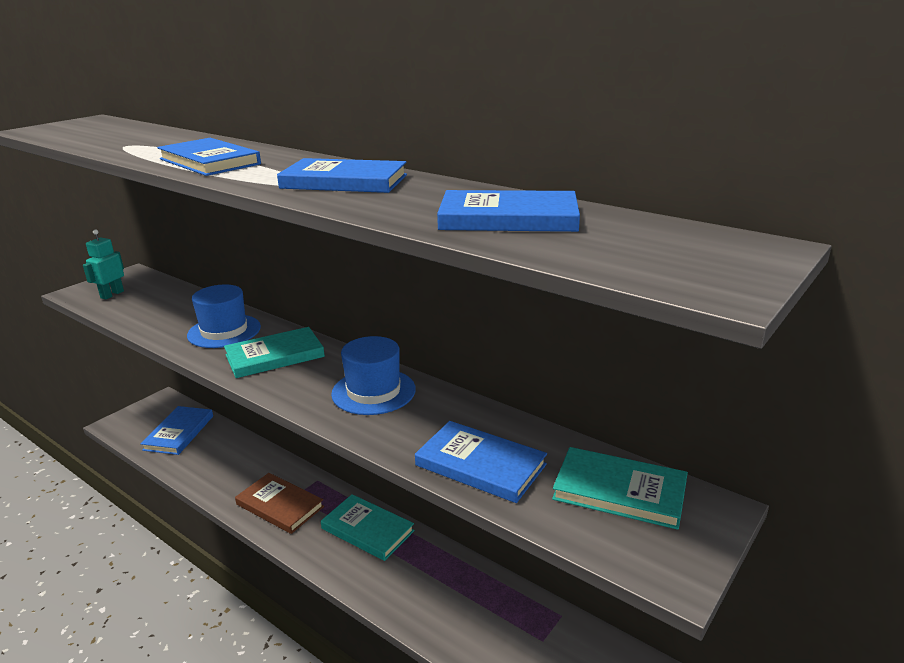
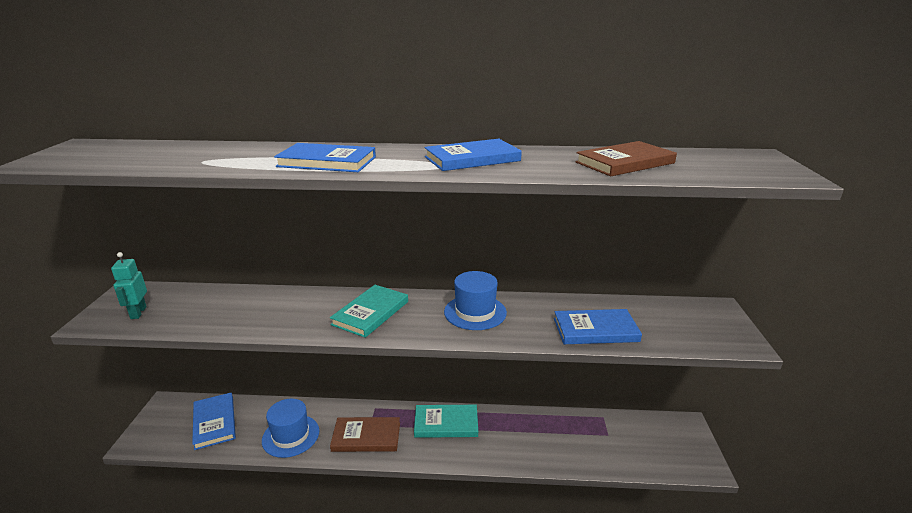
camera: 35 degrees left, 0 degrees up
(224, 331) = (300, 309): blue hat -> blue hat (291, 435)
(508, 218) = (625, 163): blue book -> brown book
(619, 491) = (673, 316): turquoise book -> none

